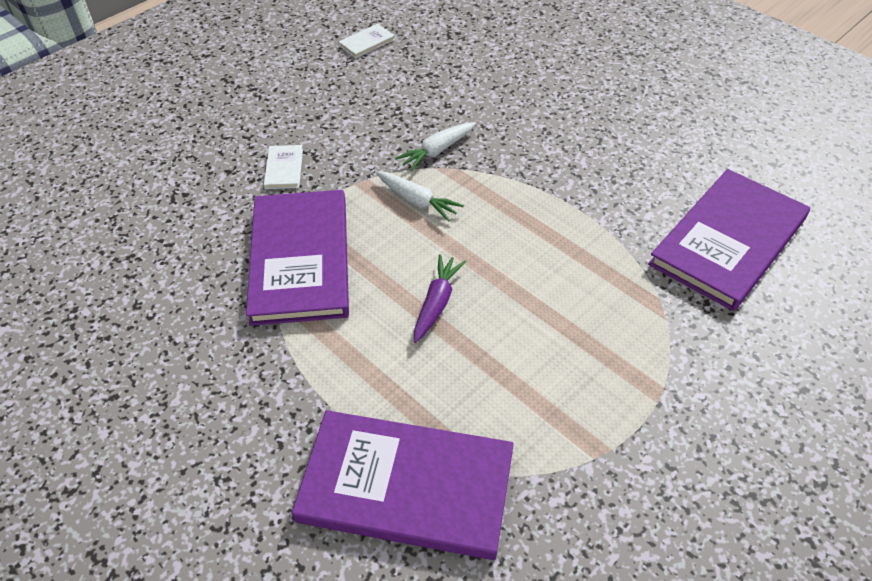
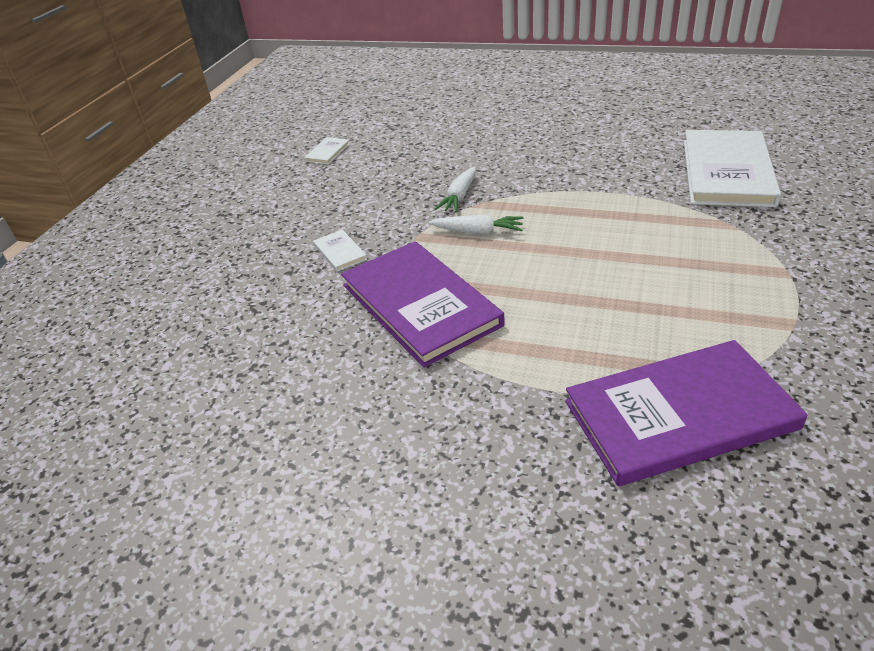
camera: 25 degrees left, 10 degrees down
(437, 303) = (565, 287): purple carrot -> none
(728, 241) = (727, 172): purple book -> white book

